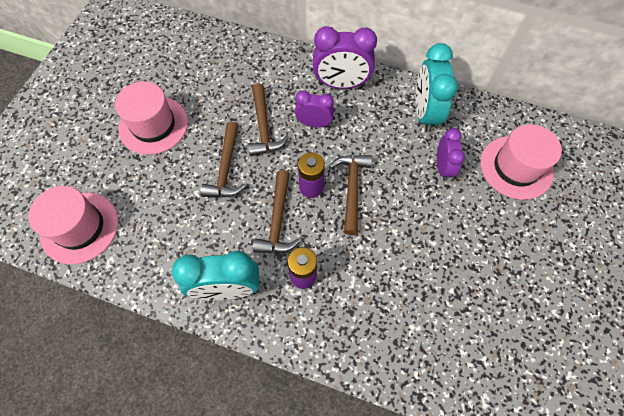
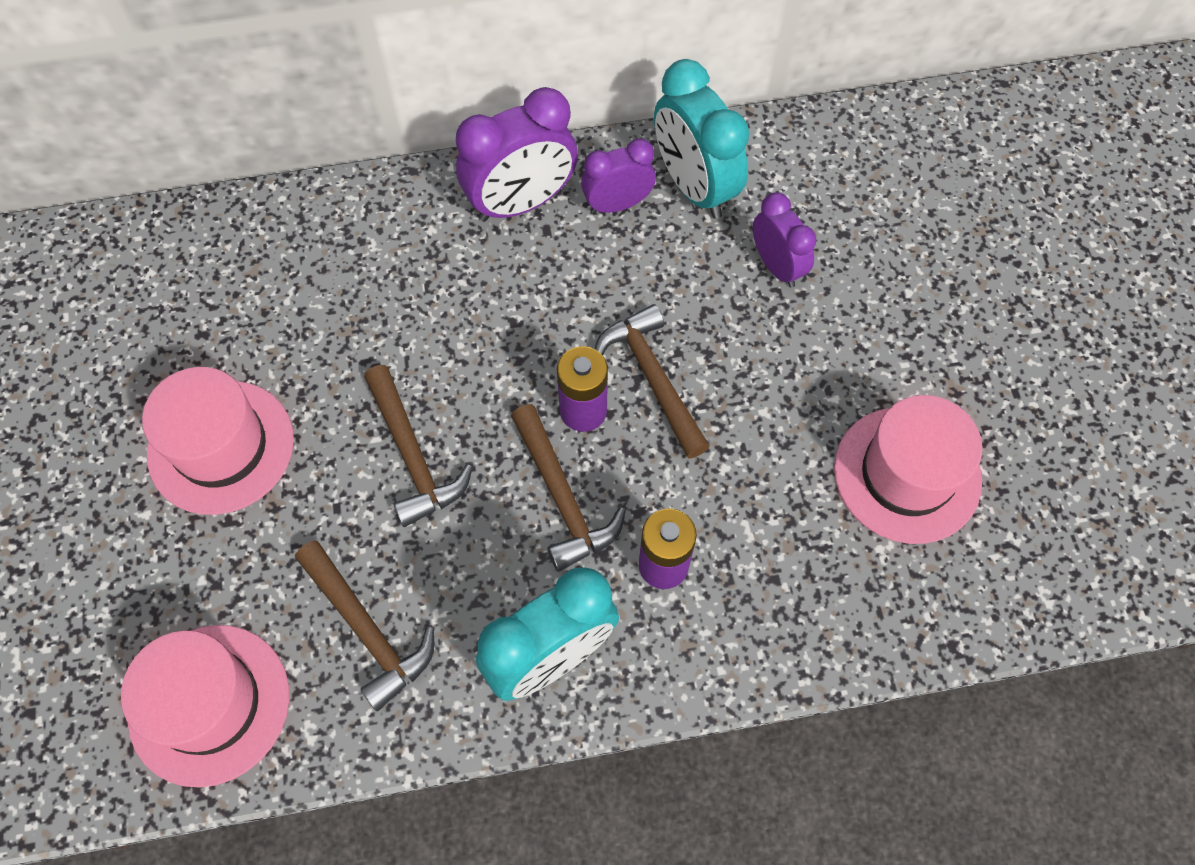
camera: 30 degrees left, 0 degrees up
(264, 127) = (433, 348): brown hammer -> brown hammer (368, 630)
(314, 123) = (518, 297): purple clock -> purple clock (617, 204)
(516, 167) = (889, 208): pink hat -> pink hat (907, 474)

